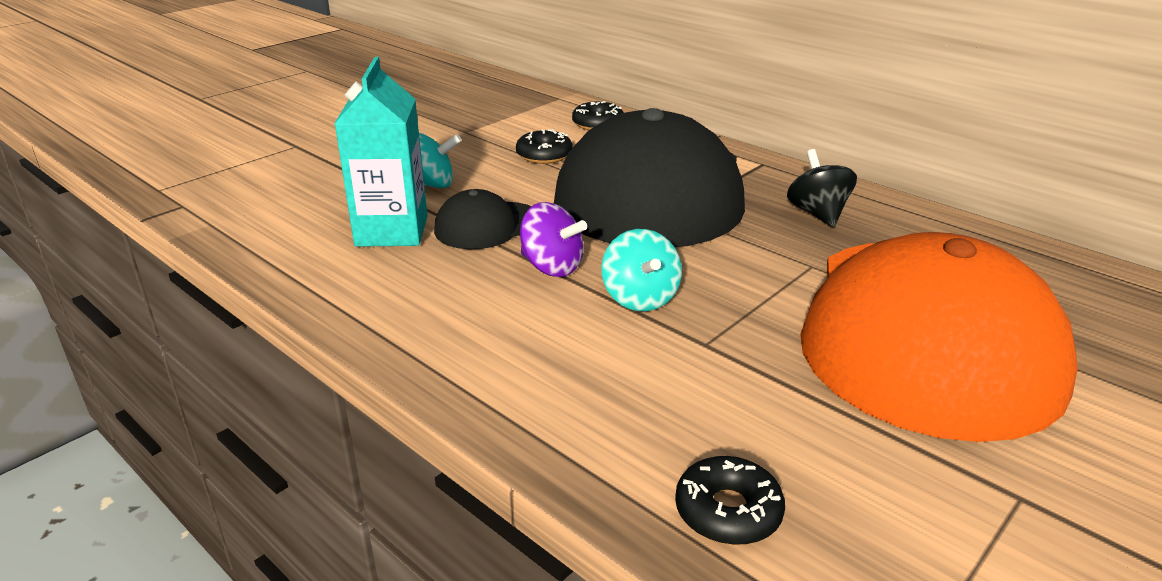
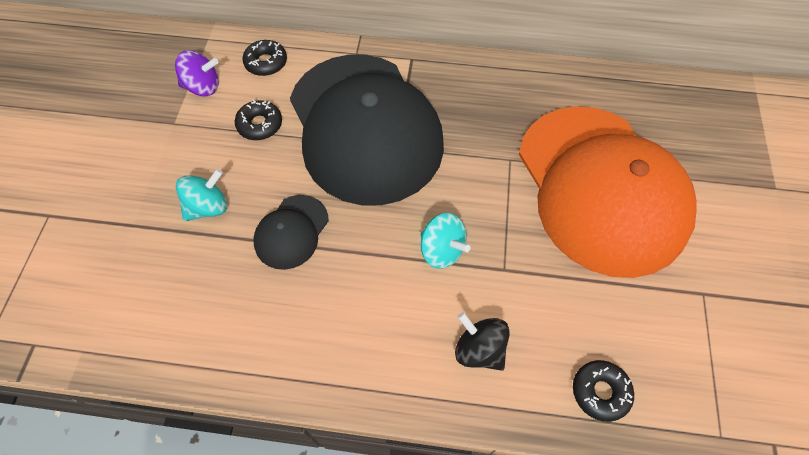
camera: 35 degrees left, 30 degrees up
(392, 231) = (230, 277): turquoise carton -> none
(552, 267) = (368, 251): purple spinning top -> purple spinning top (203, 87)
(817, 213) = (480, 102): black spinning top -> black spinning top (479, 349)

